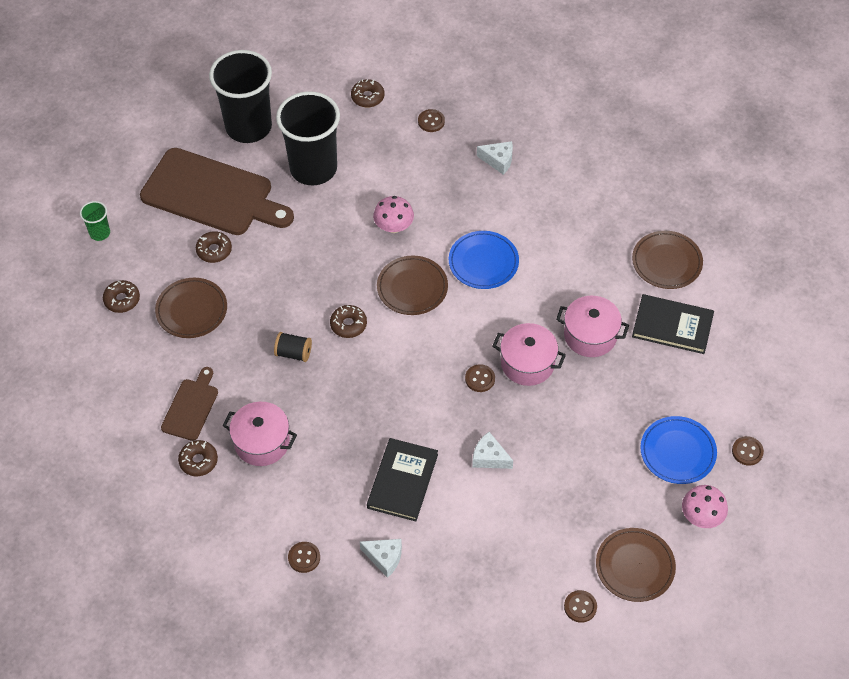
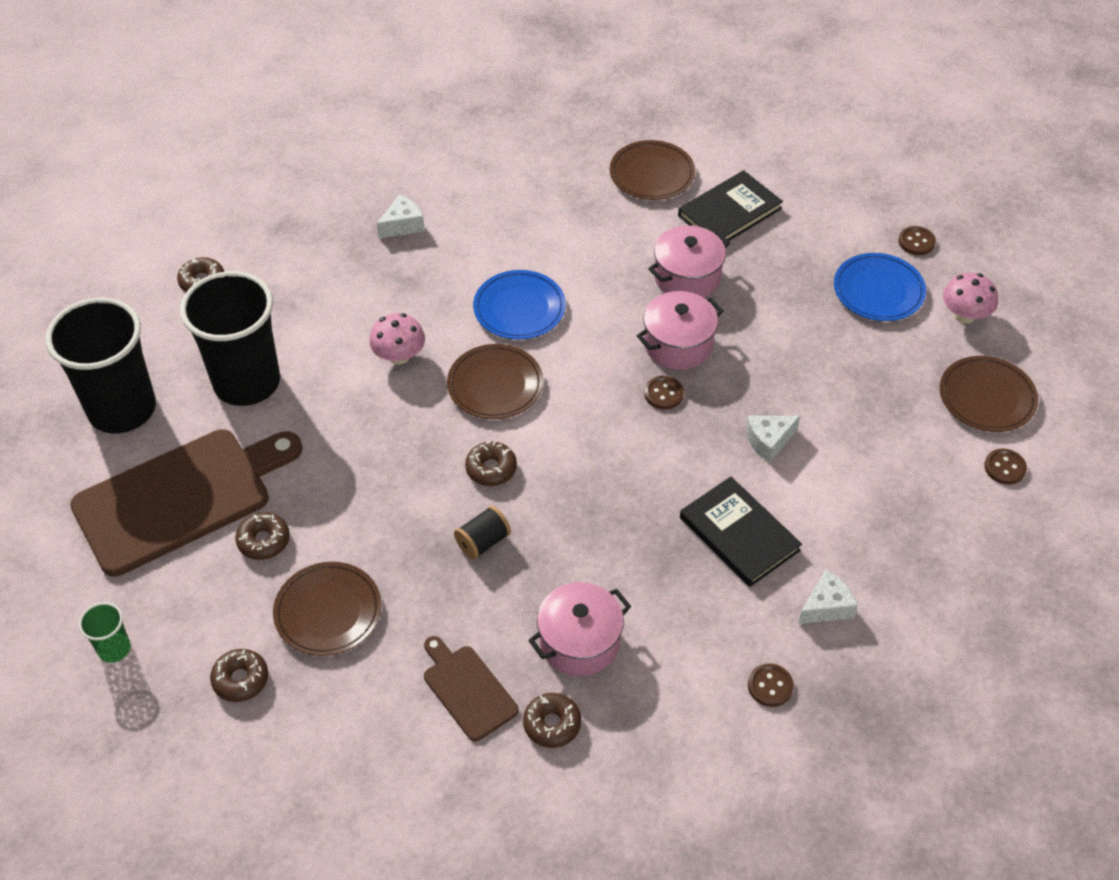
camera: 55 degrees left, 5 degrees down
(431, 121) = (294, 248): brown button -> none

